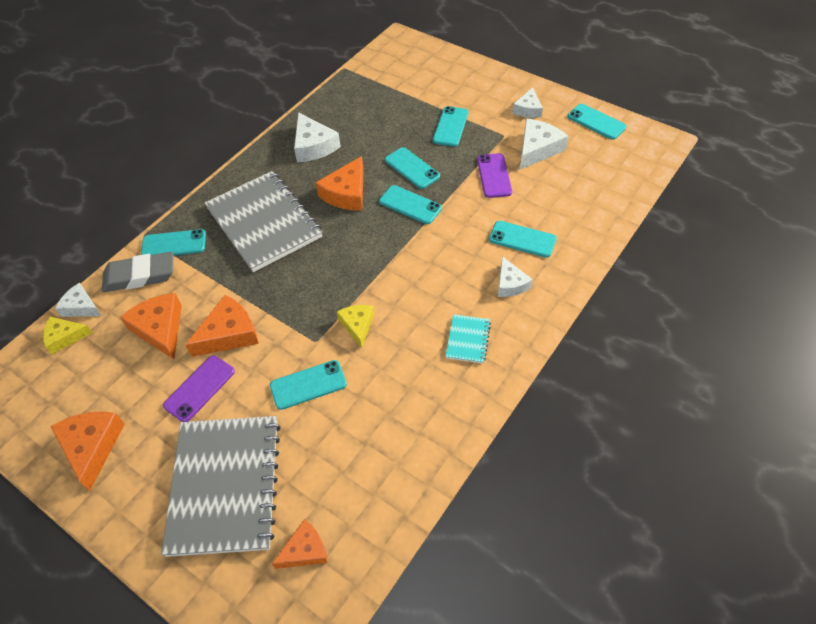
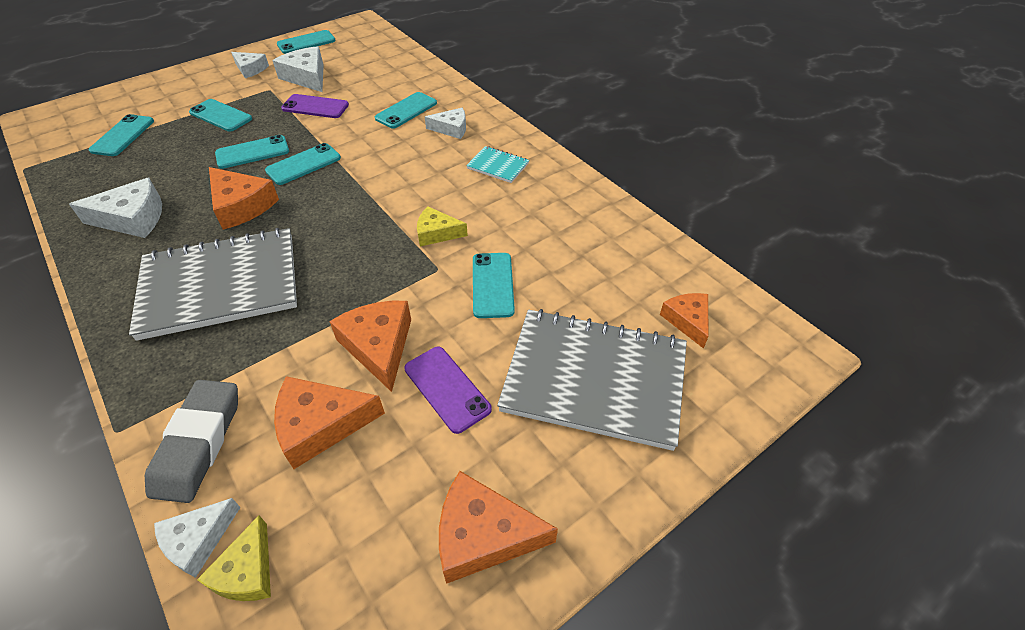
camera: 75 degrees left, 5 degrees down
(174, 244) = (171, 391): turquoise phone -> turquoise phone (123, 136)

